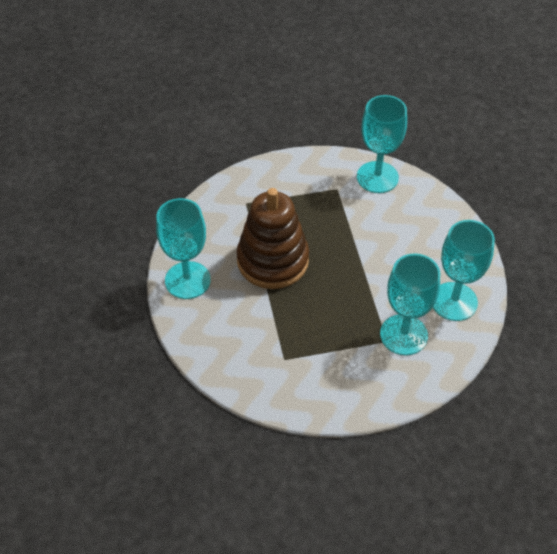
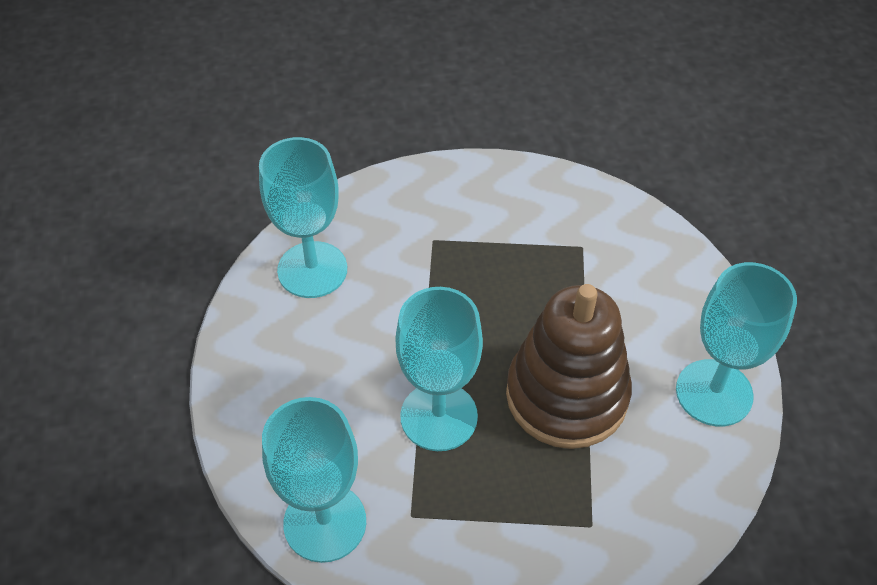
camera: 165 degrees left, 0 degrees up
(403, 335) = (406, 241): turquoise goblet -> turquoise goblet (439, 416)

